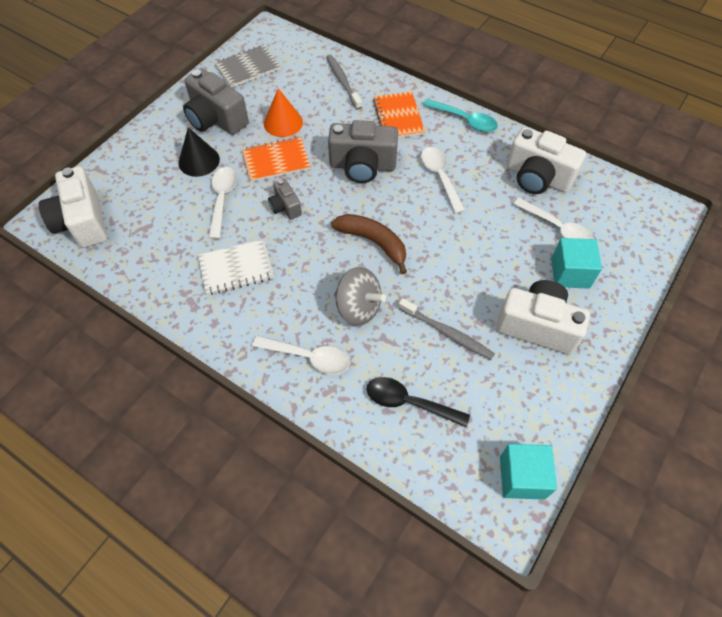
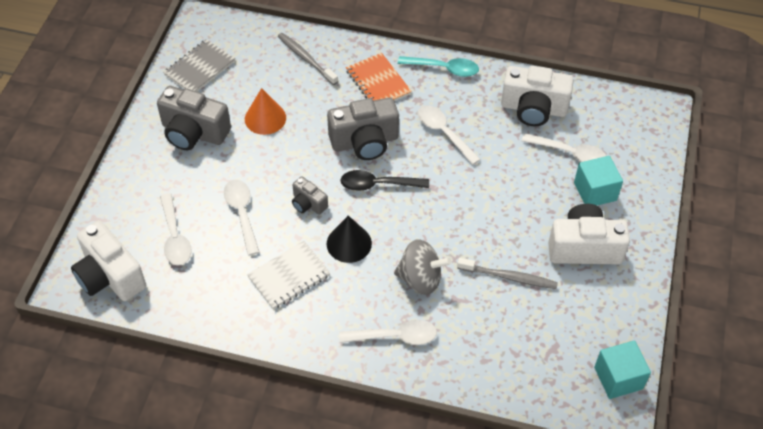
camera: 20 degrees left, 5 degrees down
(154, 203) = (175, 237): none -> white spoon
(199, 161) = (198, 181): black cone -> black cone (349, 243)
(276, 161) = (277, 159): orange notebook -> none
(373, 242) = (408, 214): brown banana -> none
(409, 402) = (500, 347): black spoon -> black spoon (378, 184)

